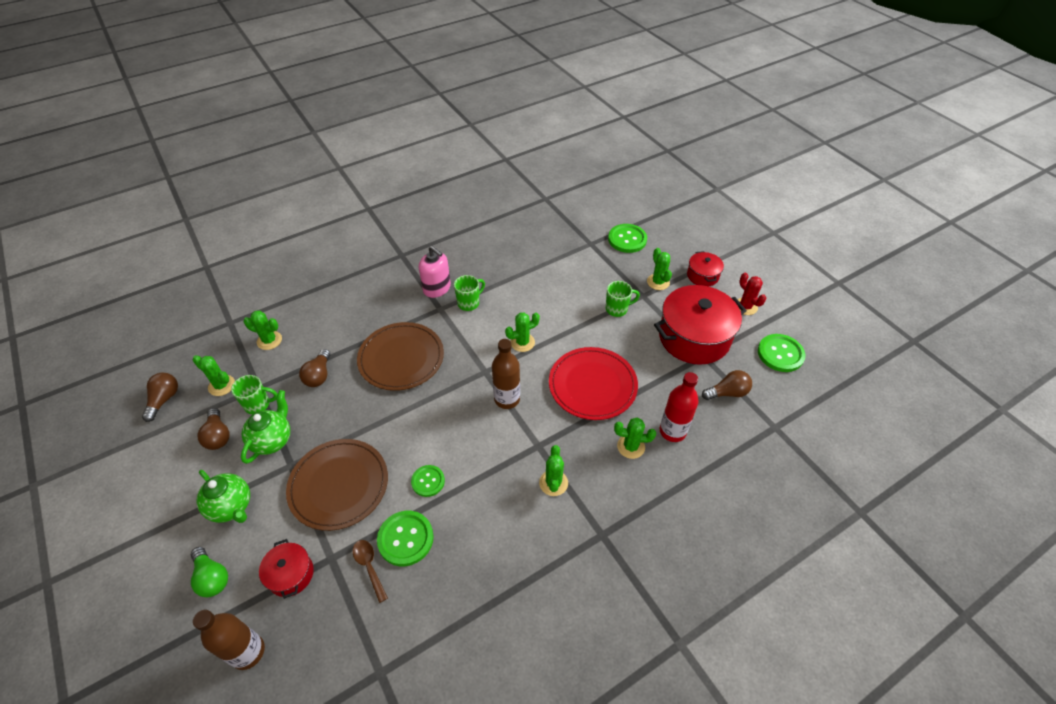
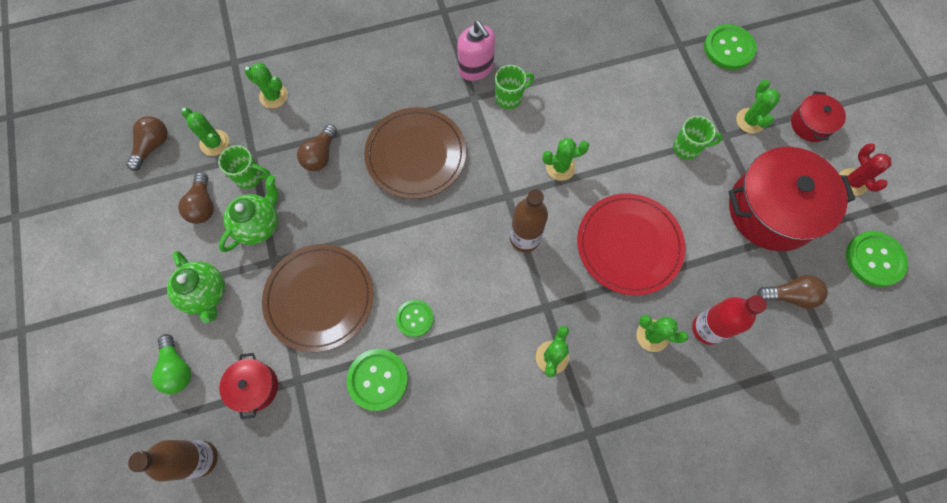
camera: 15 degrees right, 20 degrees up
(369, 566) = (334, 401): brown spoon -> none

